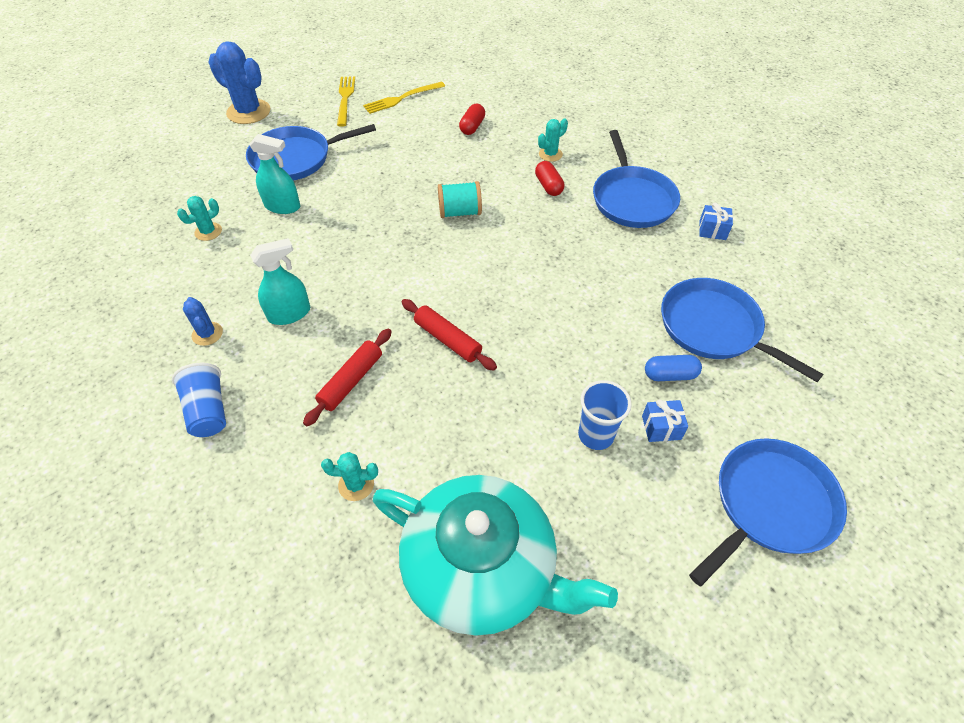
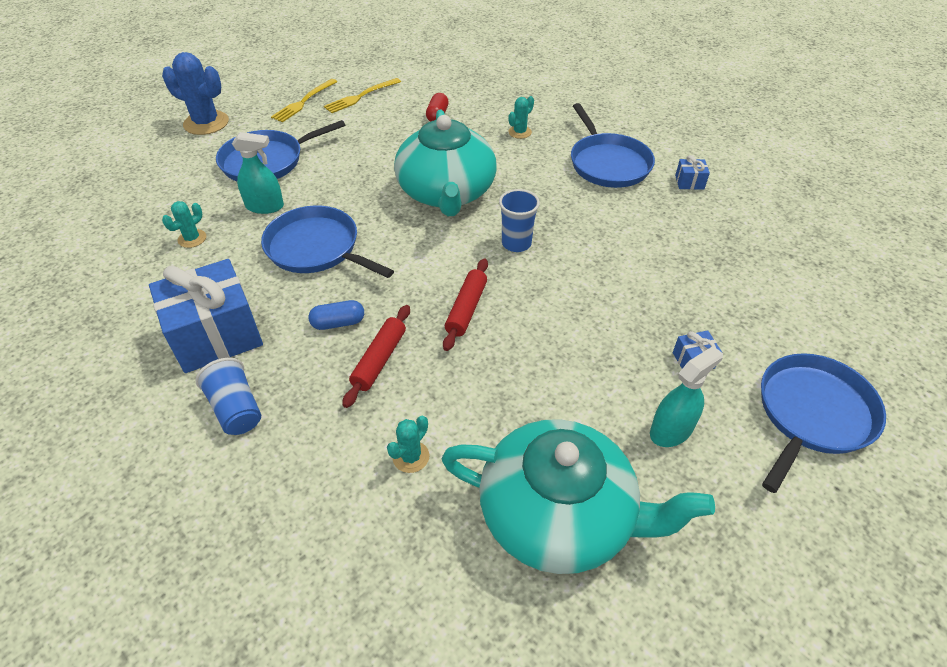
camera: 10 degrees left, 5 degrees down
(207, 334) = (216, 335): blue cactus -> blue gift
(289, 314) = (298, 305): turquoise spray bottle -> turquoise spray bottle (671, 430)
(345, 99) = (303, 102): yellow fork -> yellow fork turned 135 degrees counterclockwise
(356, 485) = (411, 457): turquoise cactus -> turquoise cactus turned 45 degrees counterclockwise
(447, 340) = (466, 309): red rolling pin -> red rolling pin turned 75 degrees clockwise
(460, 212) = (446, 192): turquoise spool -> turquoise teapot
(548, 186) = (526, 160): red capsule -> none
(596, 435) = (634, 376): blue cup -> blue cup (516, 243)
(670, 375) = (687, 313): blue capsule -> blue capsule (338, 323)
(714, 328) = (716, 266): blue pan -> blue pan (317, 248)

